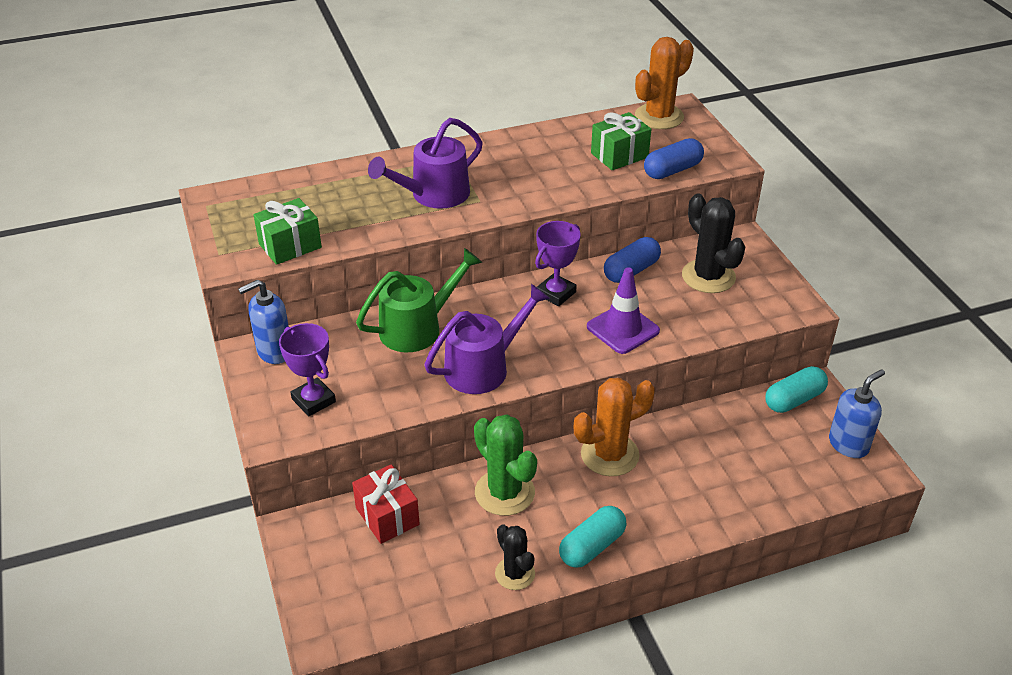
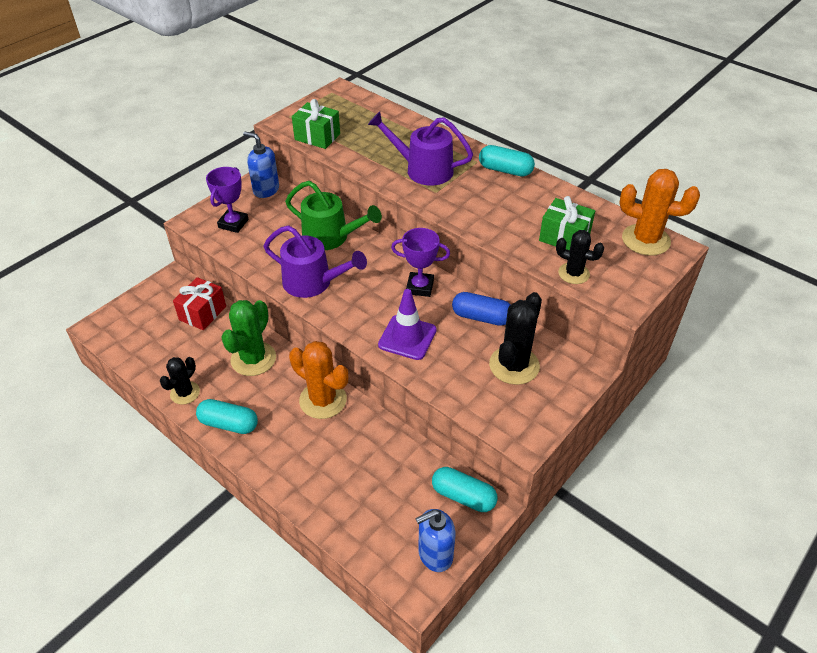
camera: 60 degrees right, 5 degrees up
(487, 147) = (505, 170): none -> turquoise capsule
(672, 170) = (573, 273): blue capsule -> black cactus
(848, 444) = (435, 554): blue soap dispenser -> blue soap dispenser turned 135 degrees clockwise

